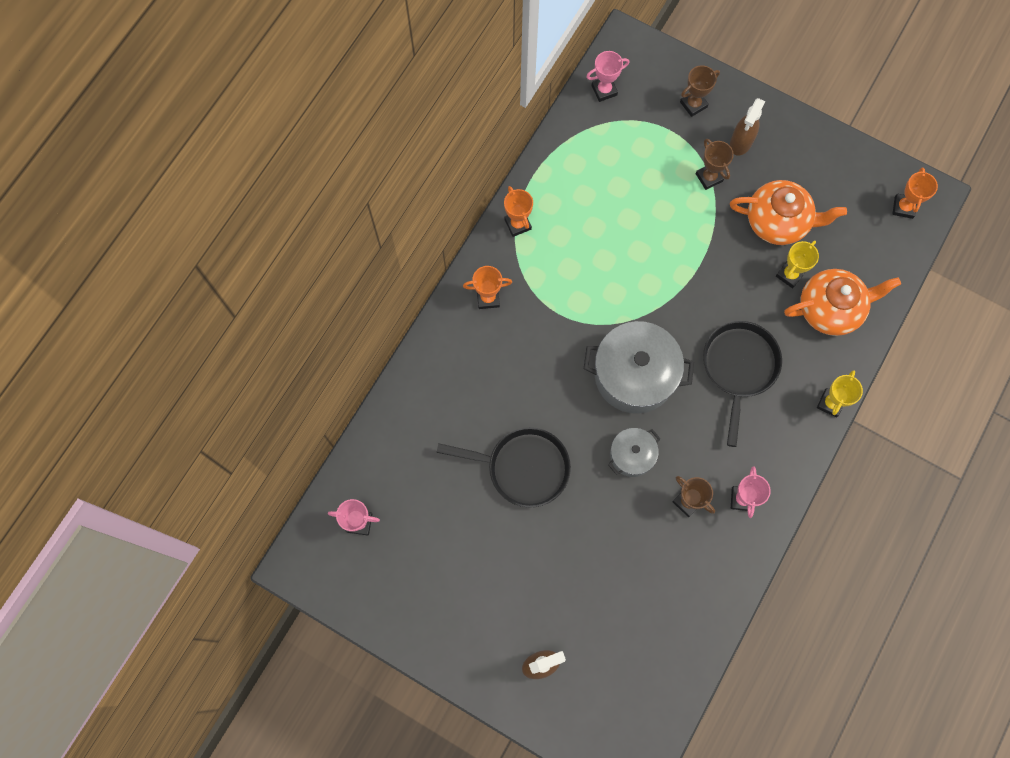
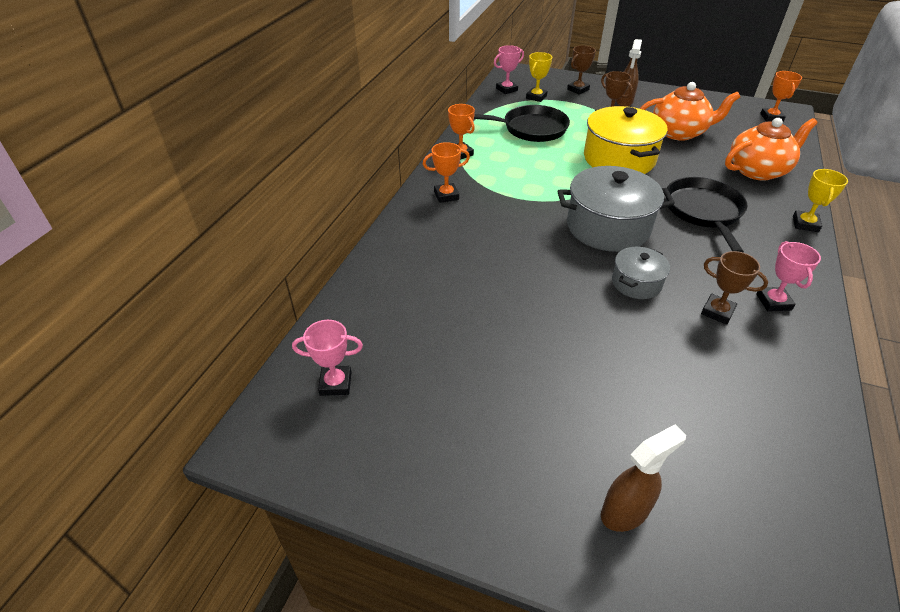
camera: 10 degrees left, 30 degrees down
(523, 468) = (522, 307): black pan -> black pan (530, 129)
(688, 263) = (619, 159): none -> yellow pot
(789, 274) = (709, 156): yellow trophy -> yellow trophy (536, 97)

